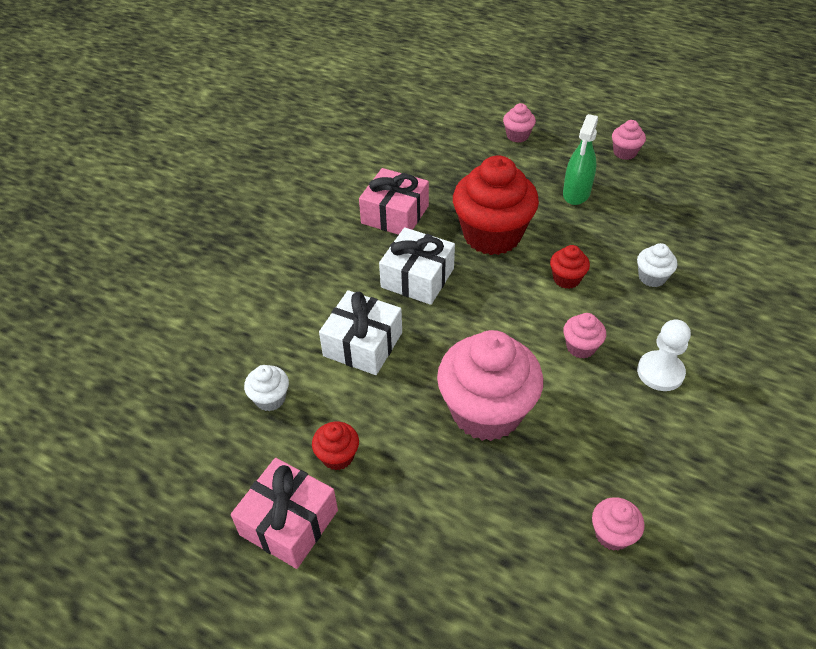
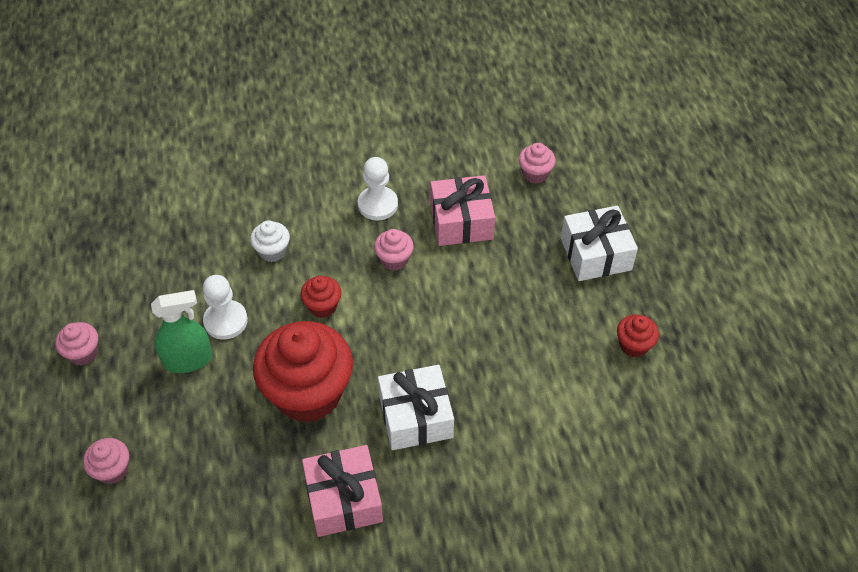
camera: 130 degrees left, 5 degrees up
(270, 399) = (637, 428): white cupcake -> none
(289, 522) = (704, 336): pink gift -> pink gift (461, 221)
(362, 344) = (526, 404): white gift -> white gift (596, 254)
(486, 411) = (509, 282): pink cupcake -> none
(597, 223) = (225, 321): none -> white pawn

